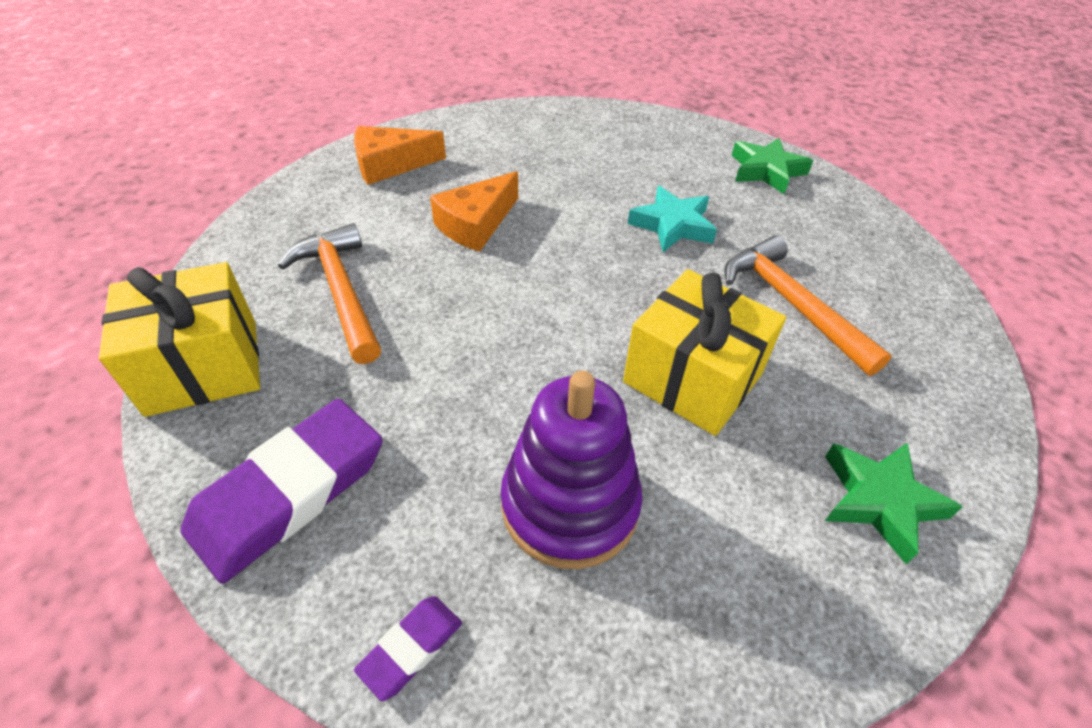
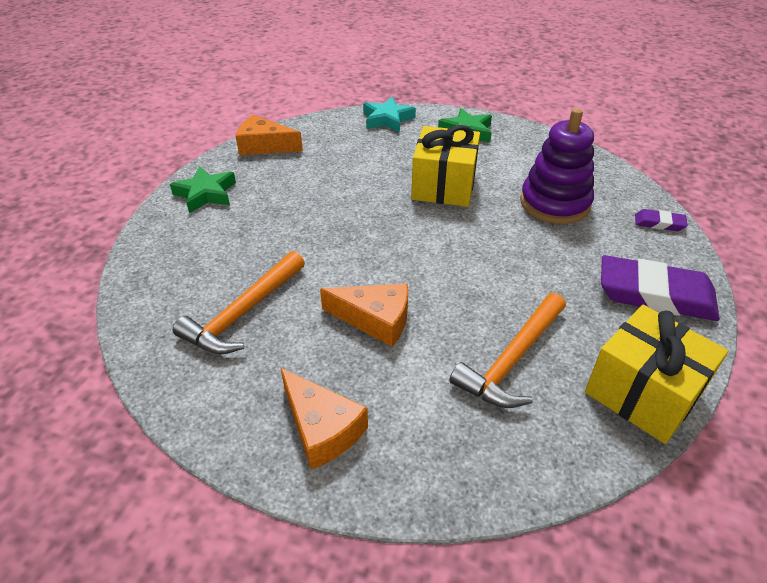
camera: 115 degrees left, 5 degrees down
(672, 225) = (307, 221): turquoise star -> turquoise star (387, 119)
(792, 304) = (356, 165): orange hammer -> orange hammer (243, 313)
(876, 234) = (264, 146): none -> orange cheese

